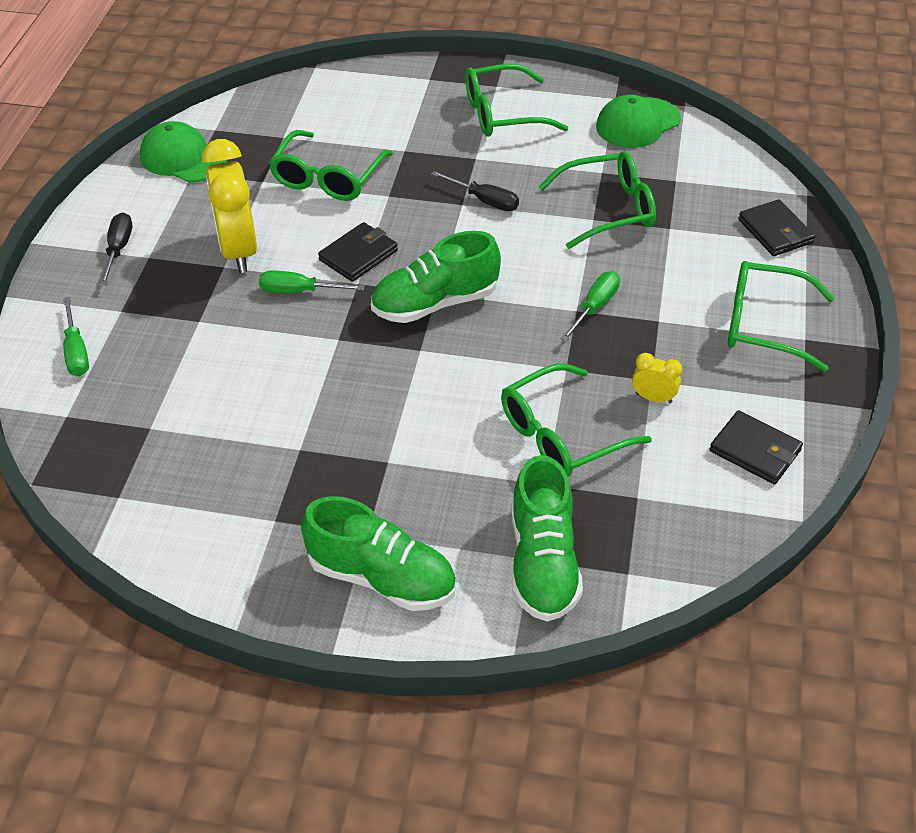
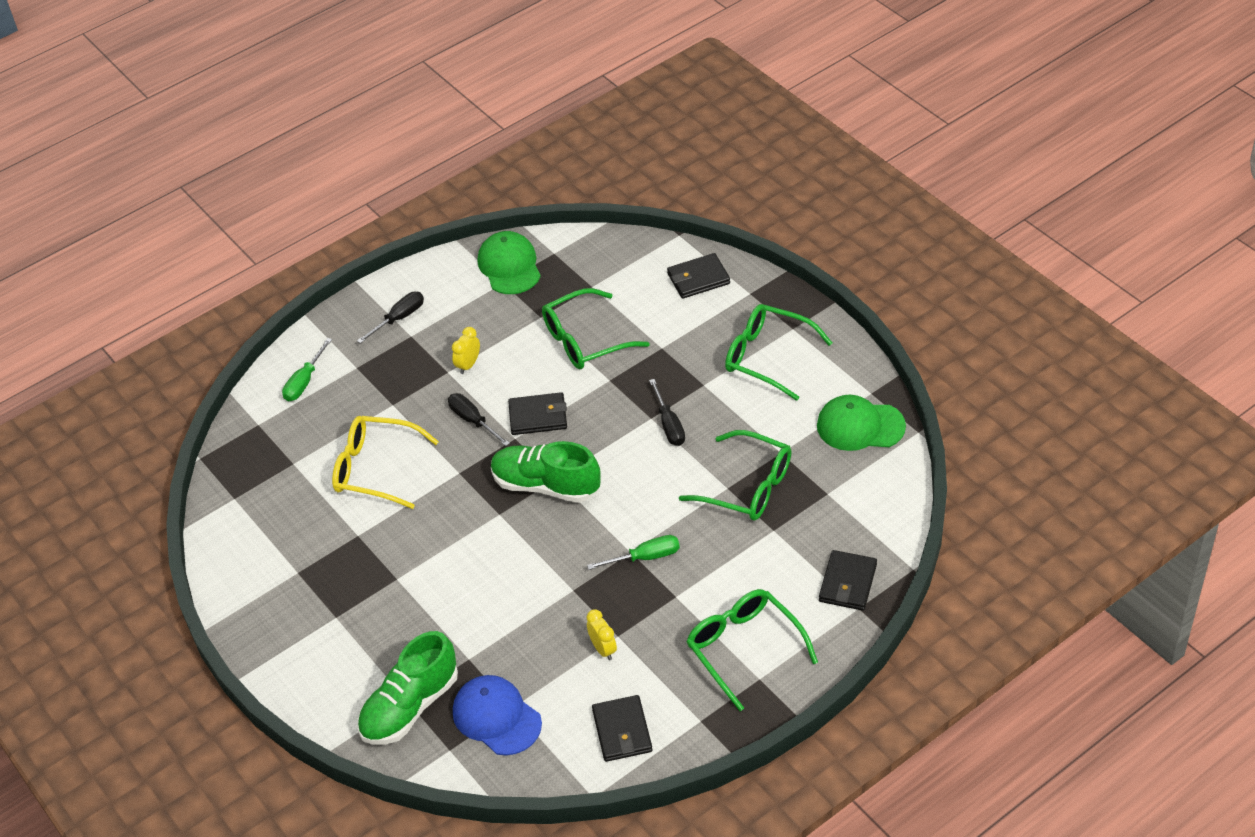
camera: 45 degrees right, 0 degrees up
(238, 251) = (468, 365): yellow clock -> yellow clock, size x0.45
(248, 383) = (375, 469): none -> yellow glasses
(299, 291) = (473, 421): green screwdriver -> black screwdriver
(372, 89) = (698, 278): none -> black wallet
(382, 577) = (315, 650): green shoe -> none
(561, 434) = (516, 633): green glasses -> none
(634, 515) = (496, 717): none -> blue cap

